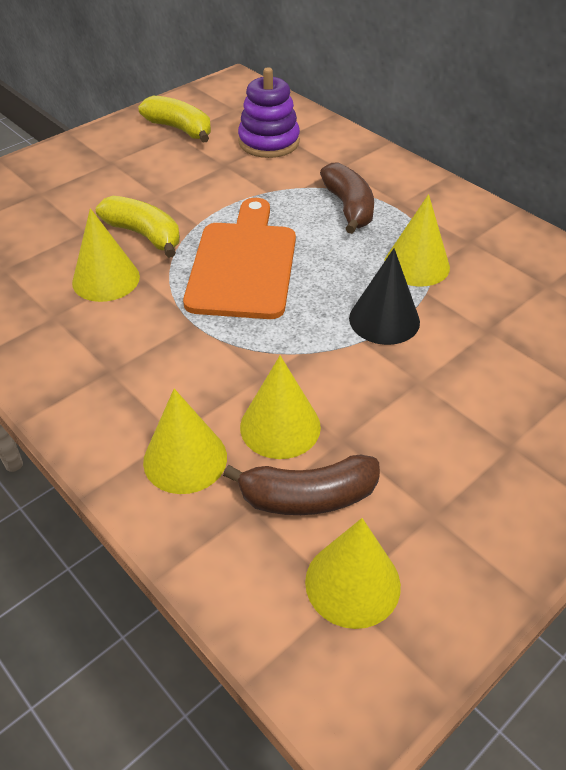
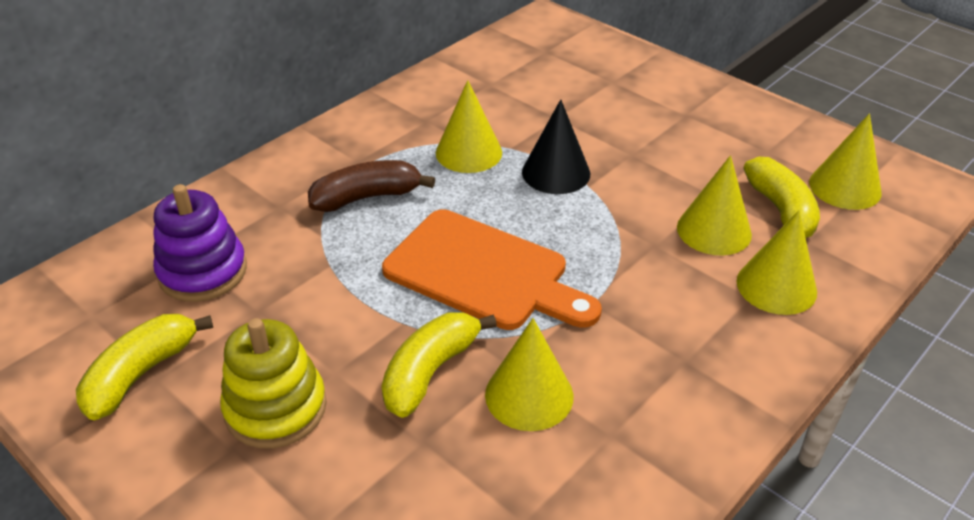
camera: 95 degrees left, 5 degrees down
(135, 175) = (275, 408): none -> yellow stacking toy
(243, 265) = (483, 273): orange cutting board -> orange cutting board turned 150 degrees counterclockwise
(308, 497) = (781, 211): brown banana -> yellow banana

